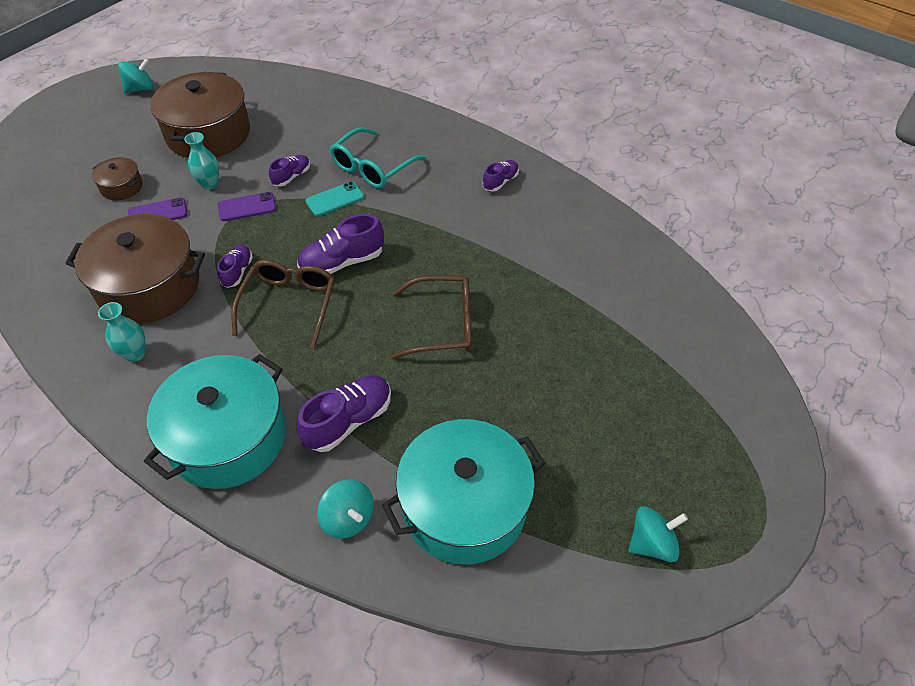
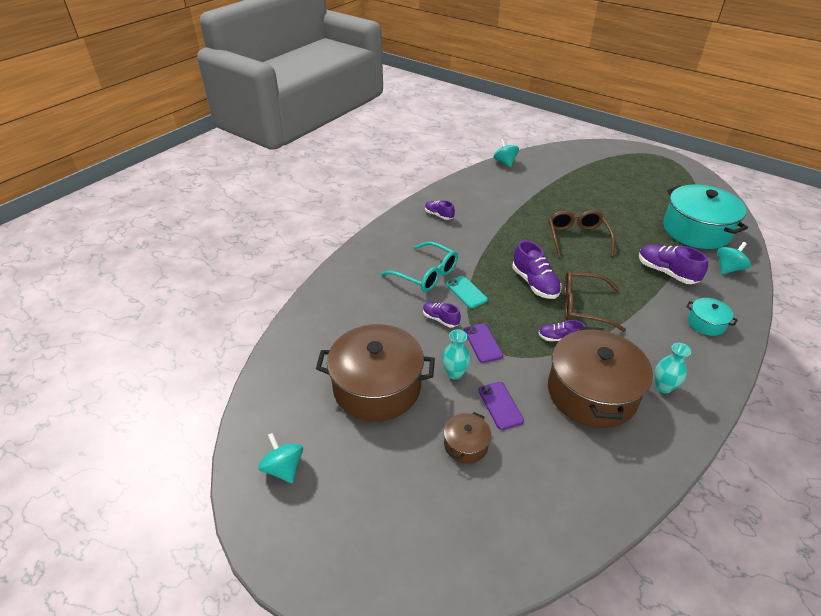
camera: 90 degrees left, 10 degrees down
(228, 437) = (706, 323): turquoise pot -> turquoise pot, size x0.46
(652, 543) = (682, 180): turquoise spinning top -> turquoise spinning top (505, 162)

